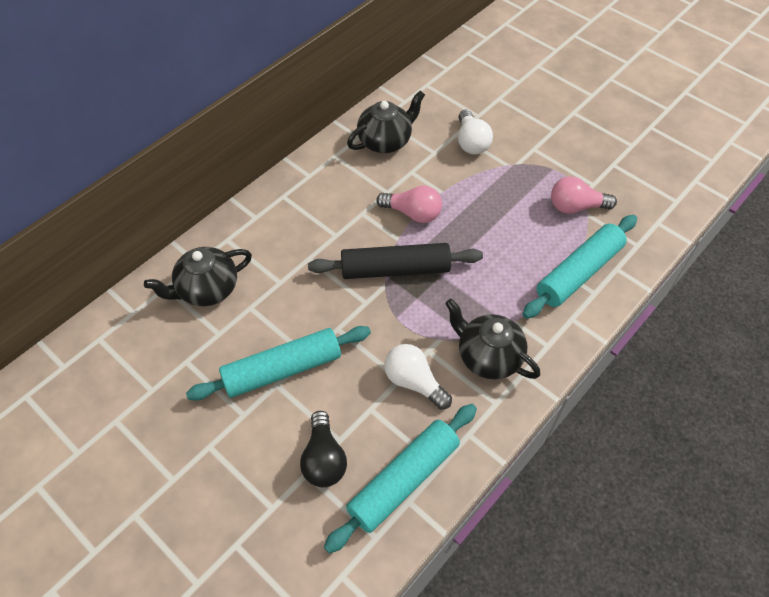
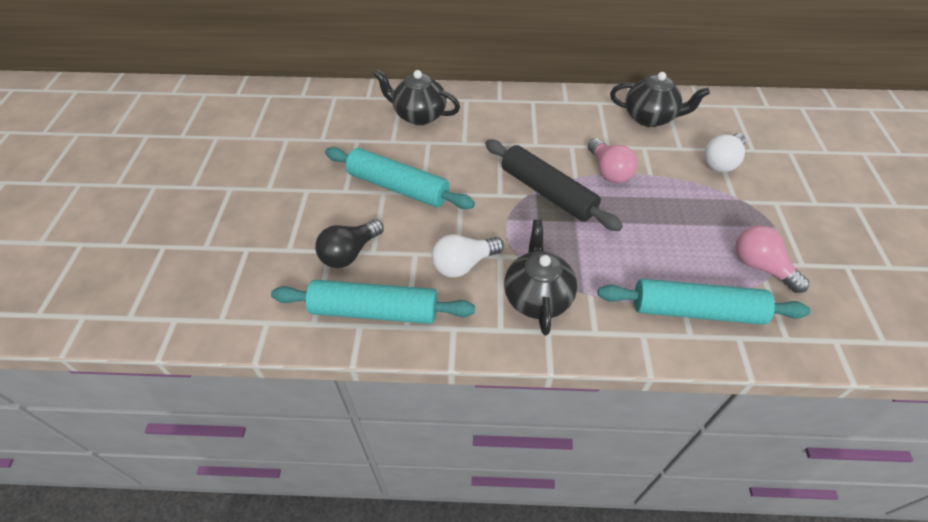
camera: 50 degrees right, 5 degrees down
(414, 382) = (463, 264): white light bulb -> white light bulb turned 120 degrees counterclockwise

